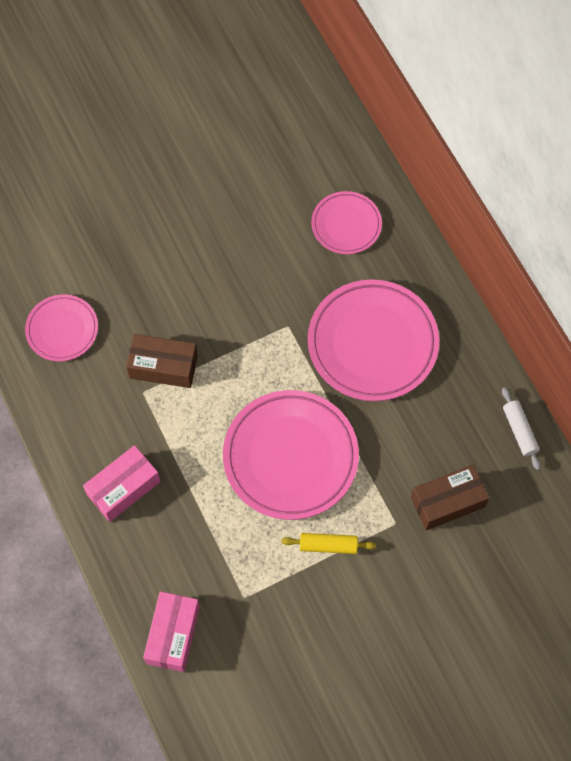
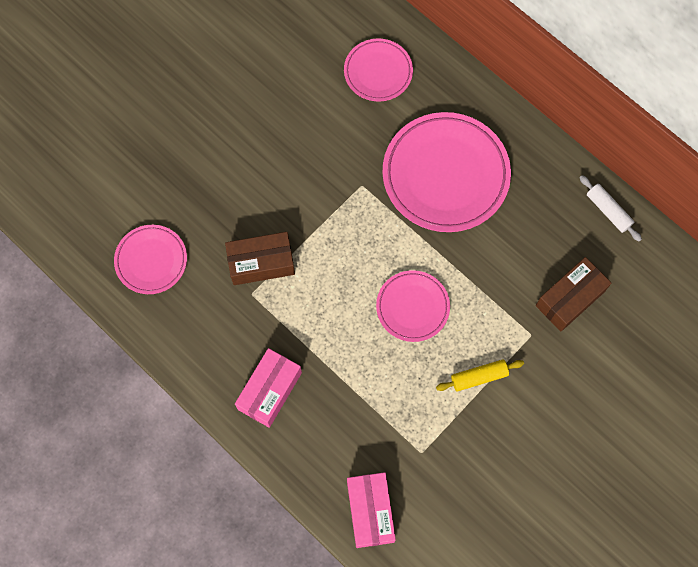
camera: 20 degrees left, 5 degrees up
(290, 457) = (412, 307): pink plate -> pink plate, size x0.56

